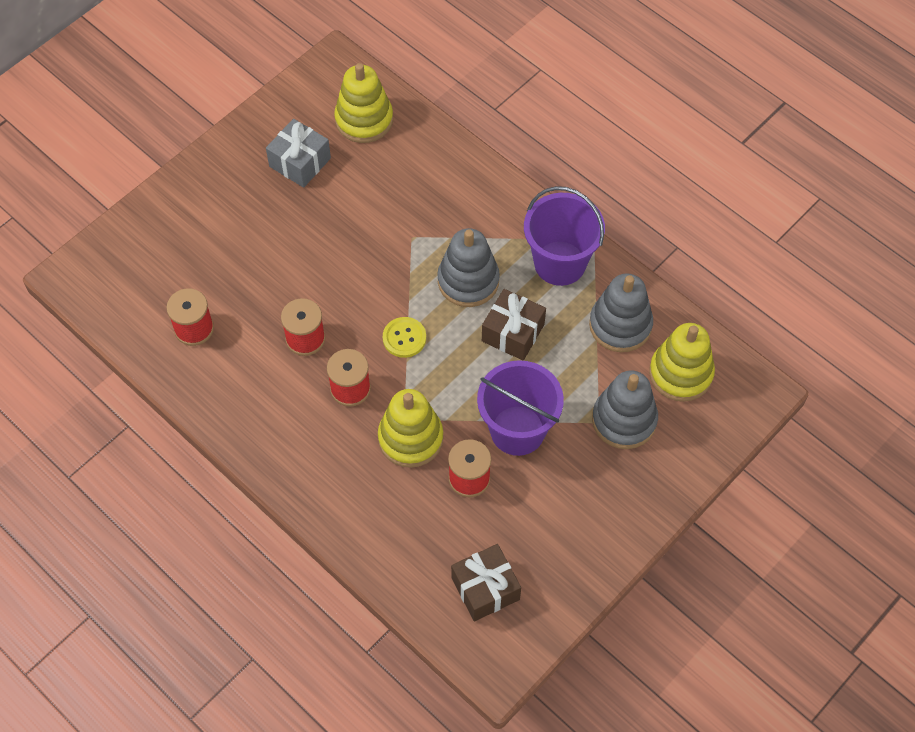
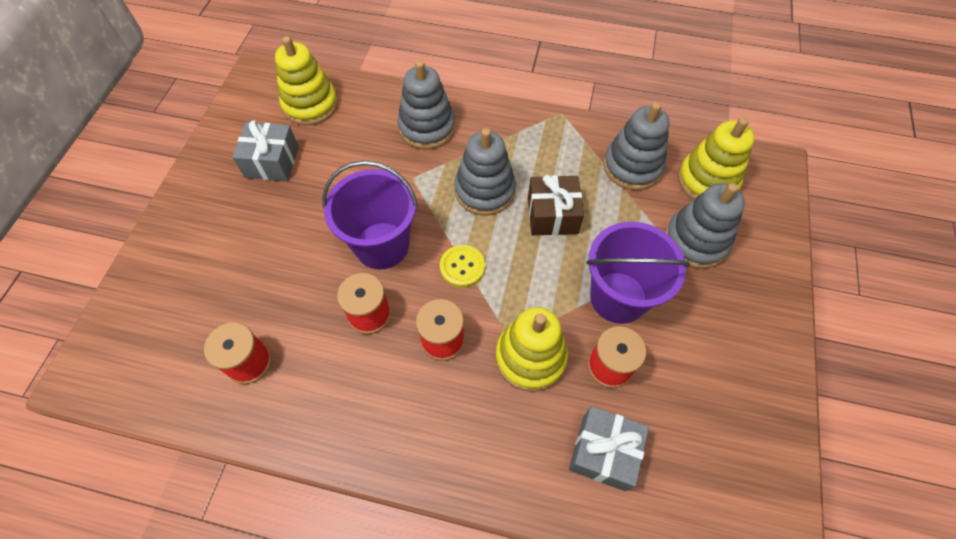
camera: 30 degrees left, 0 degrees up
(418, 534) = (603, 452): none -> grey gift
(456, 194) = (427, 127): none -> grey stacking toy
(485, 588) = (704, 471): brown gift -> none
(560, 263) = (549, 142): purple bucket -> purple bucket (382, 245)

